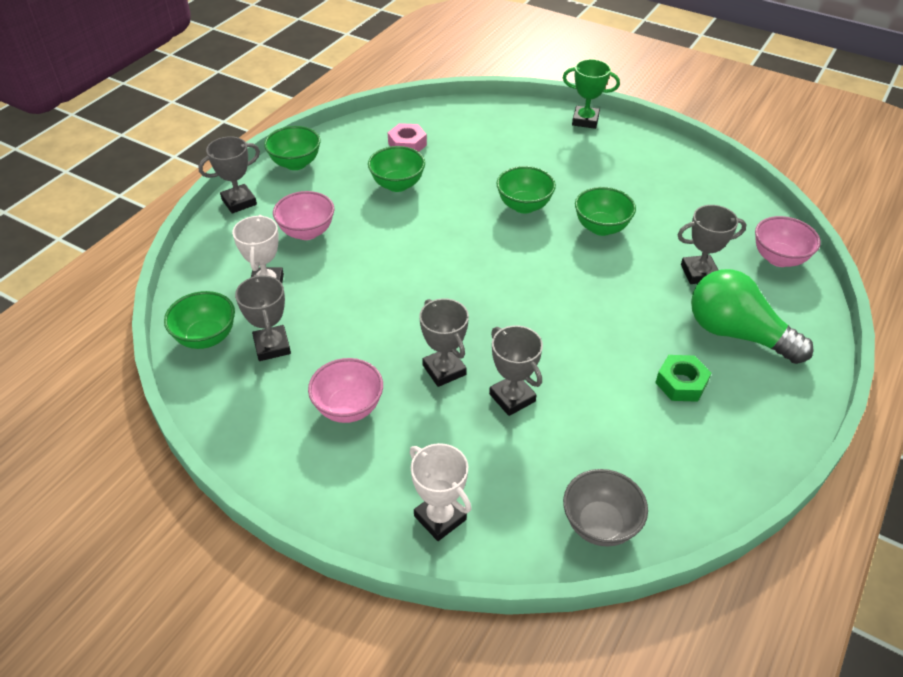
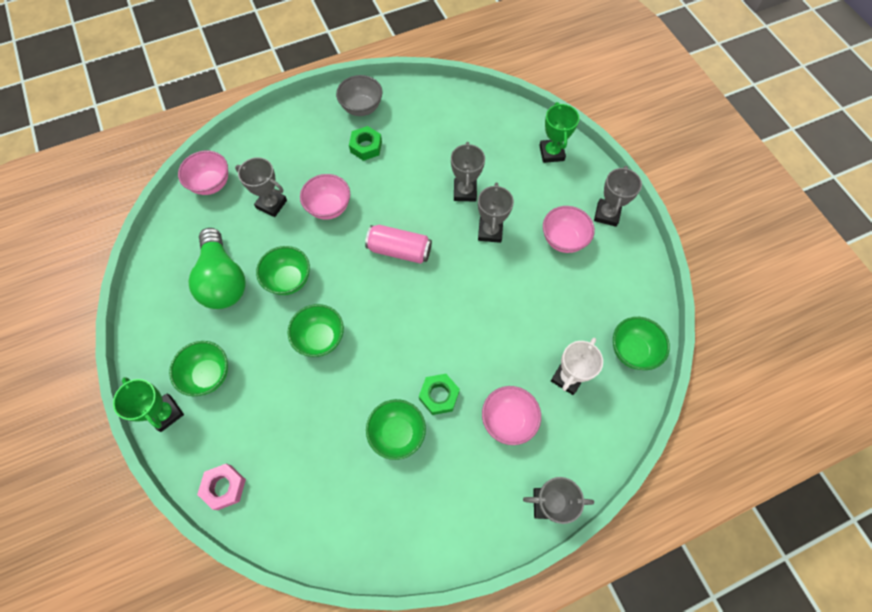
camera: 145 degrees left, 20 degrees up
(272, 346) = (589, 315): grey trophy -> grey trophy (606, 214)
(295, 163) = (468, 532): green bowl -> green bowl (208, 375)
(382, 219) = (439, 395): none -> green nut
(407, 144) = (347, 491): pink nut -> pink nut (224, 487)
(440, 518) = (551, 153): white trophy -> green trophy
(525, 301) = (399, 250): none -> pink can
(600, 524) = (477, 109): grey bowl -> grey bowl (362, 108)
(640, 300) = (329, 207): none -> pink bowl
(737, 334) = (302, 154): green light bulb -> green light bulb (223, 280)

